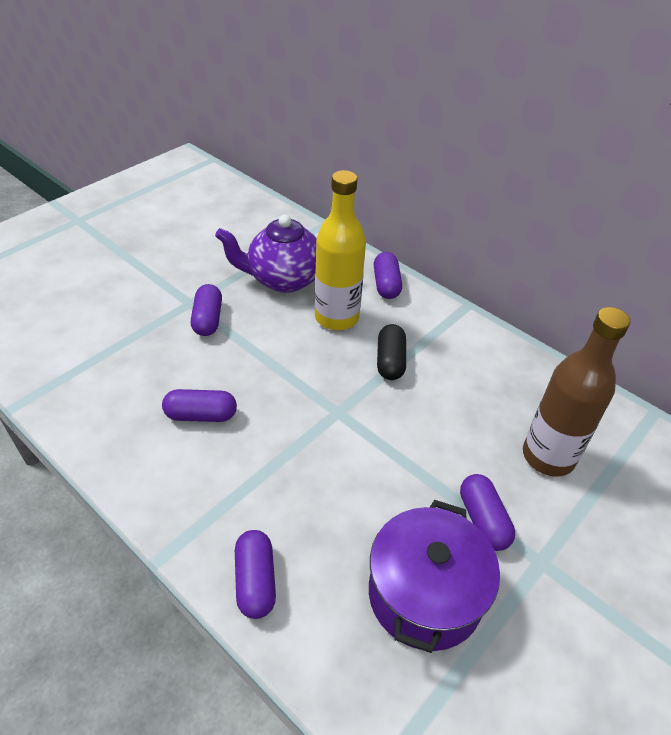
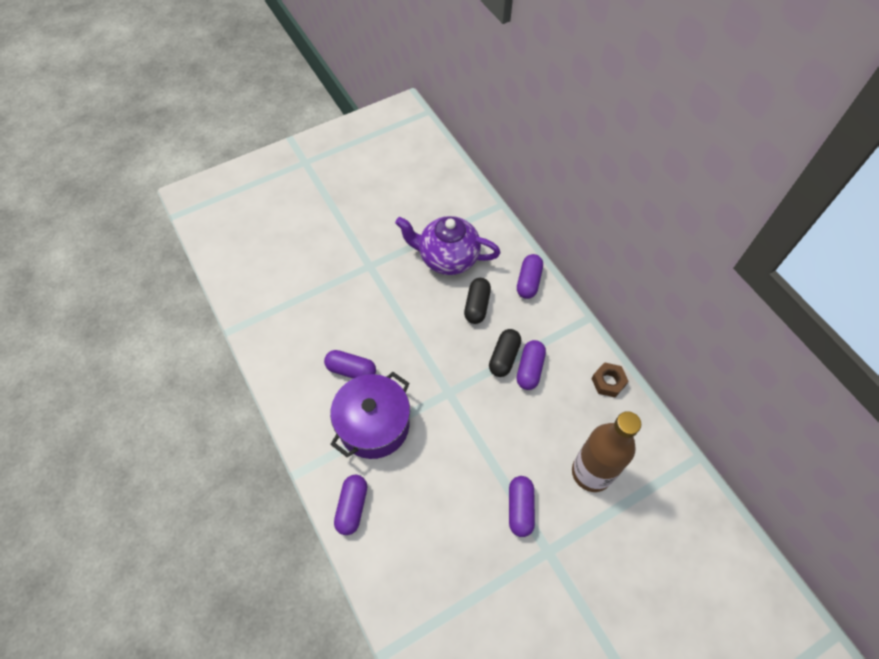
camera: 20 degrees right, 15 degrees up
(207, 319) = (378, 285): purple capsule -> purple capsule (529, 369)
(336, 317) = (477, 306): yellow bottle -> black capsule
(424, 594) = (458, 550): purple pot -> purple pot (373, 425)
(519, 360) = (608, 382): none -> brown nut

